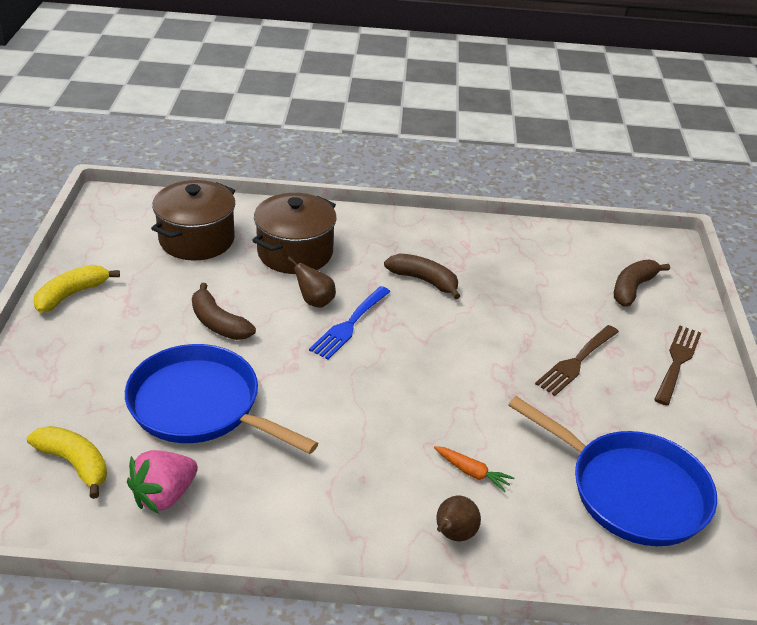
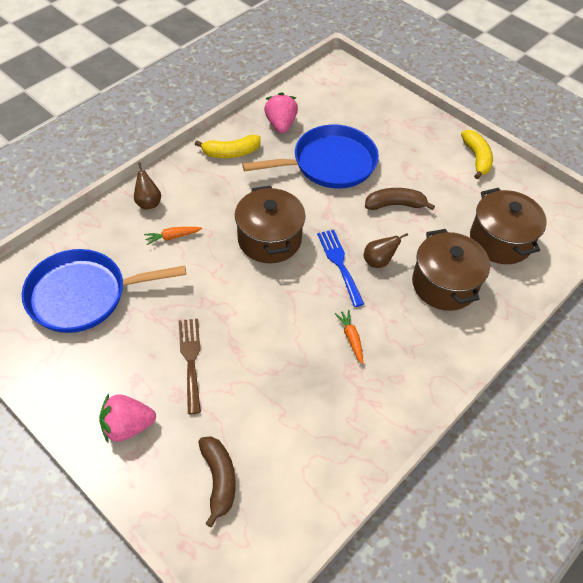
camera: 130 degrees right, 15 degrees up
(74, 464) = (330, 107): yellow banana -> yellow banana (231, 153)
(378, 391) = (269, 239): none -> brown pot
(424, 280) = (351, 338): brown banana -> orange carrot
(677, 361) = (127, 426): brown fork -> pink strawberry

